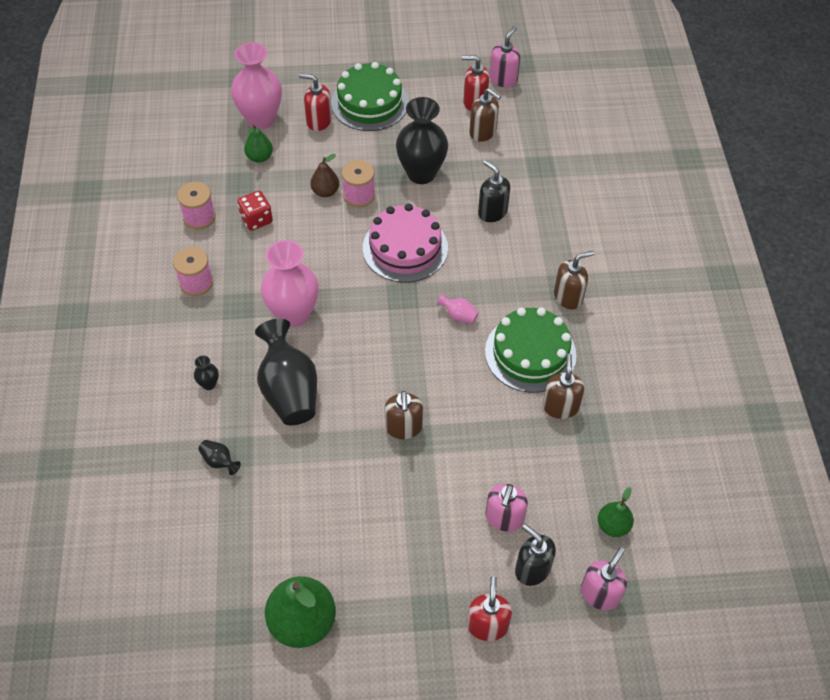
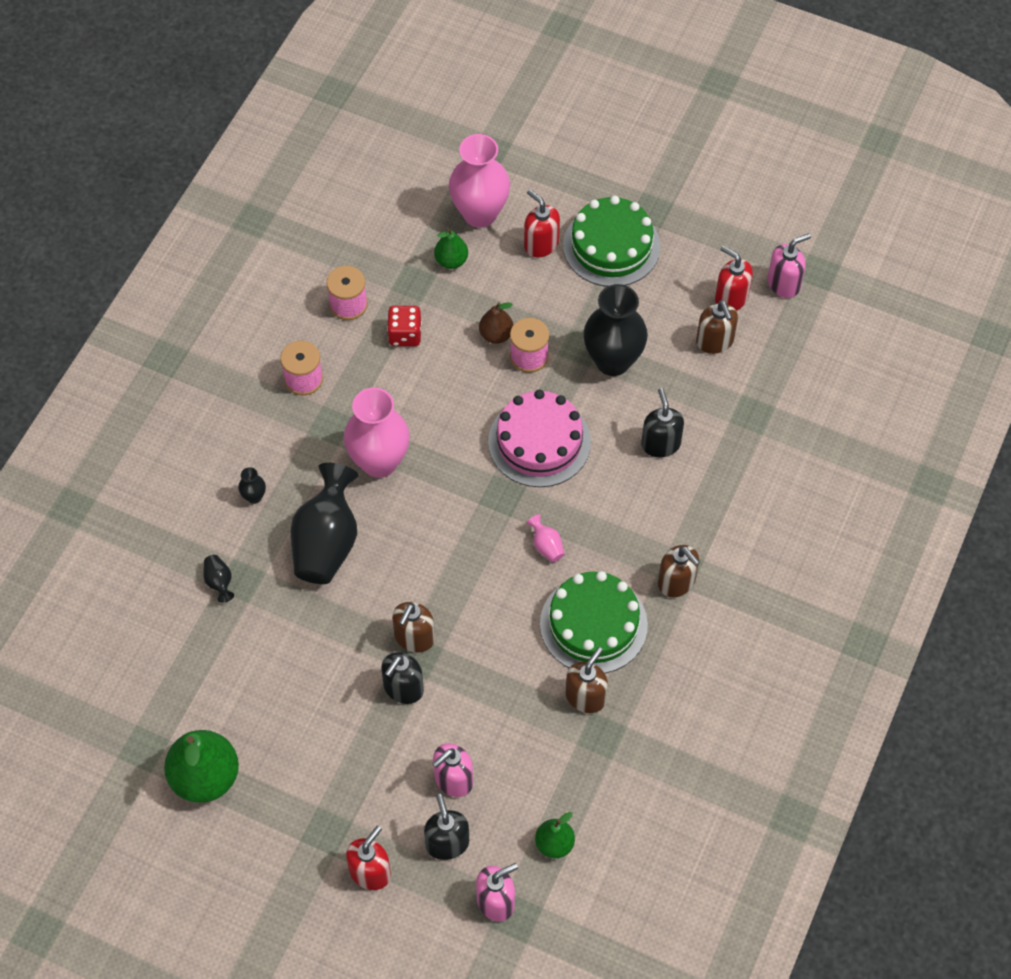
camera: 30 degrees right, 5 degrees up
(420, 469) = (403, 688): none -> black soap dispenser
(568, 297) = (676, 582): brown soap dispenser -> brown soap dispenser turned 45 degrees clockwise

